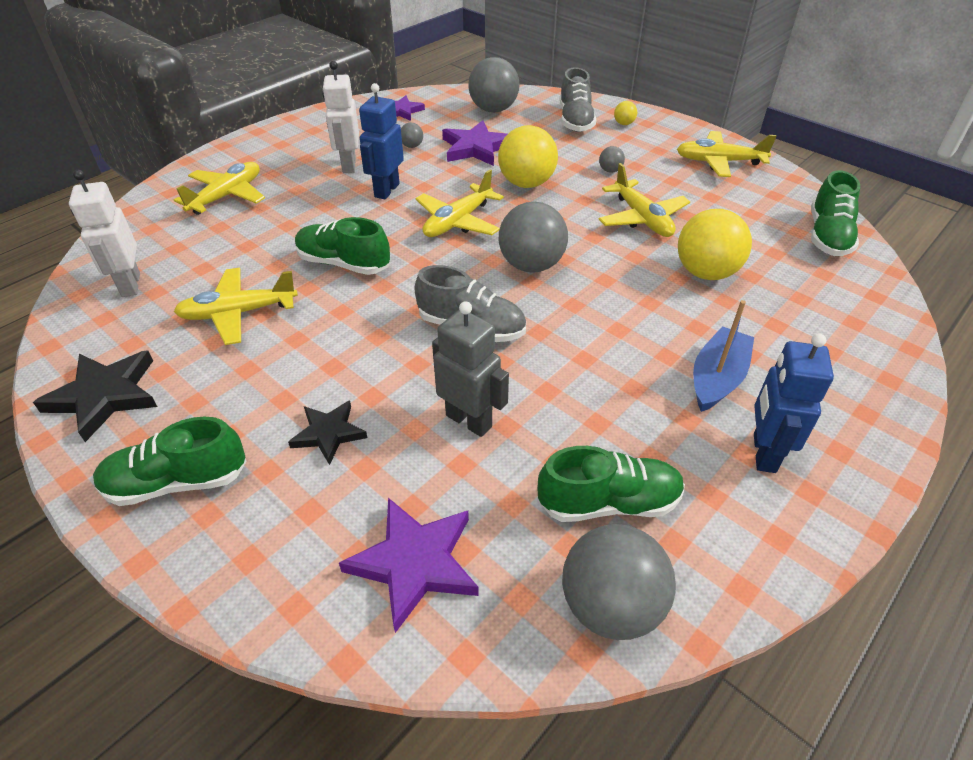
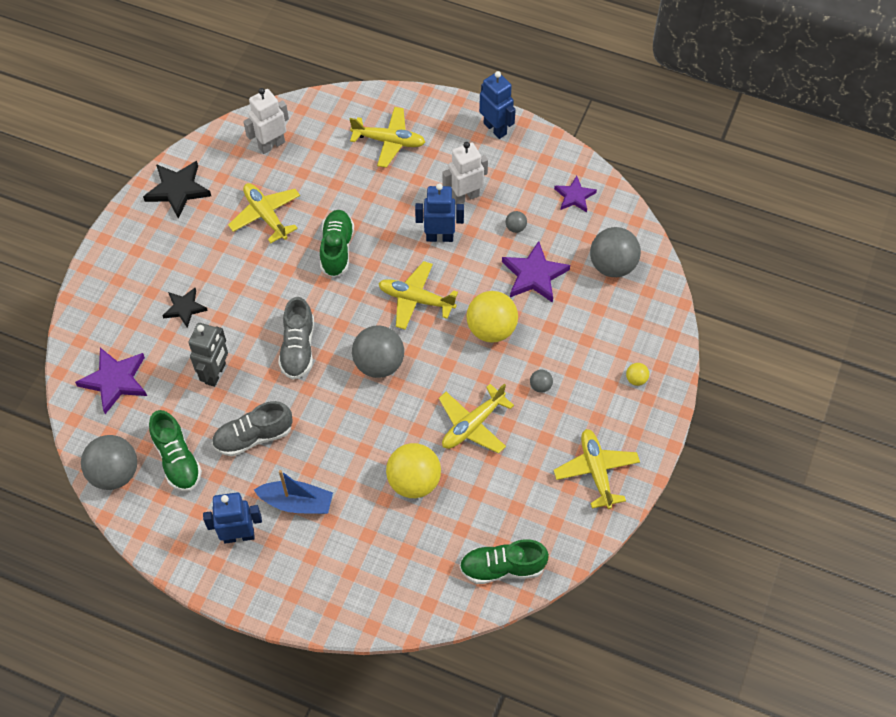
camera: 70 degrees right, 15 degrees up
(177, 482) = (132, 256): green shoe -> none
(281, 133) = (495, 128): none -> blue robot
(575, 121) = (623, 337): grey shoe -> grey shoe (253, 437)

